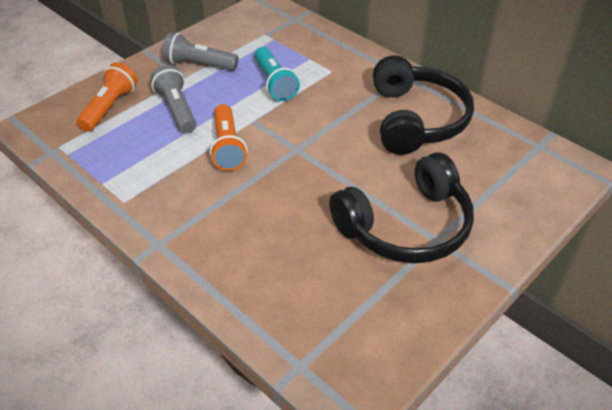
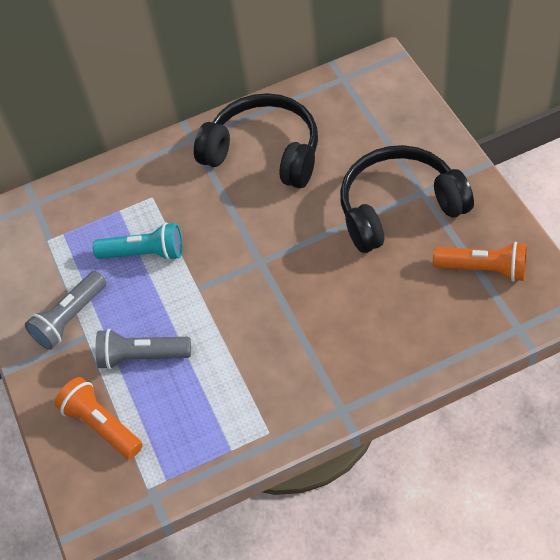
camera: 60 degrees left, 10 degrees up
(227, 147) = (229, 321): orange flashlight -> orange flashlight (483, 269)
(406, 226) = (399, 207): black headphones -> black headphones turned 105 degrees counterclockwise

